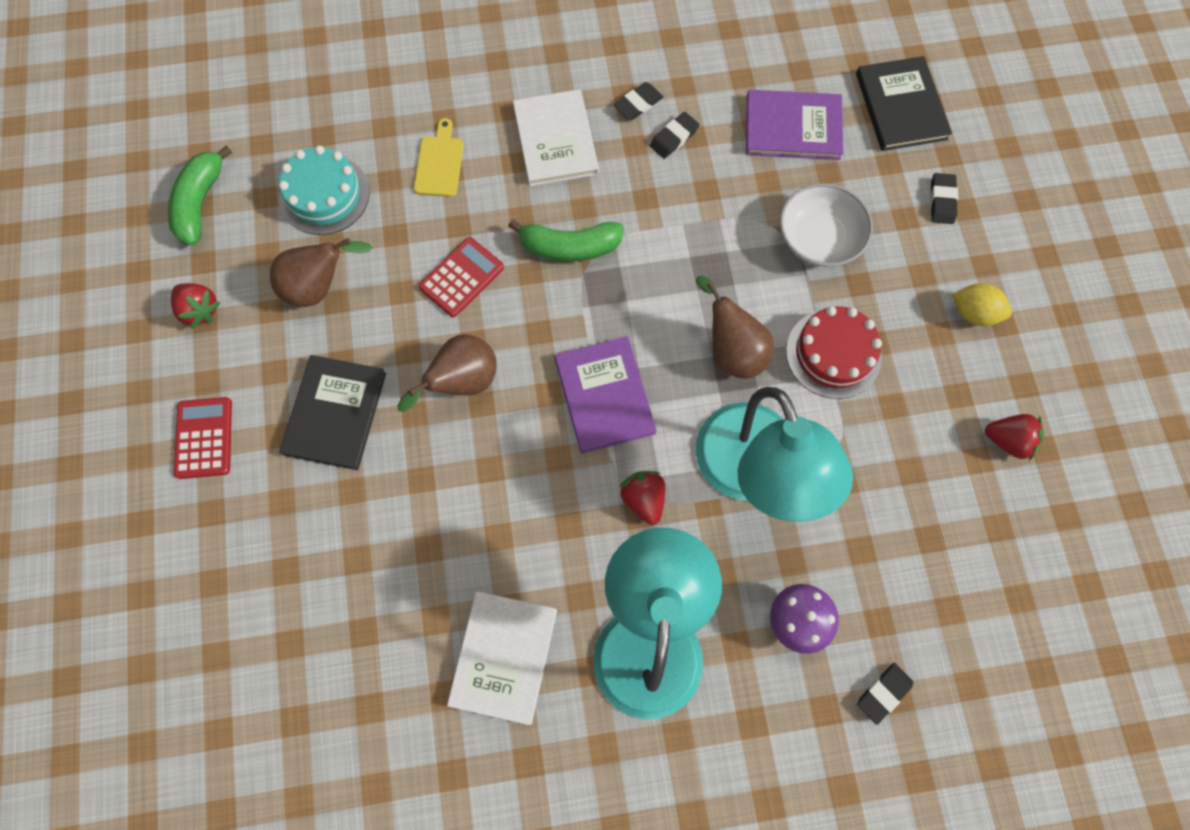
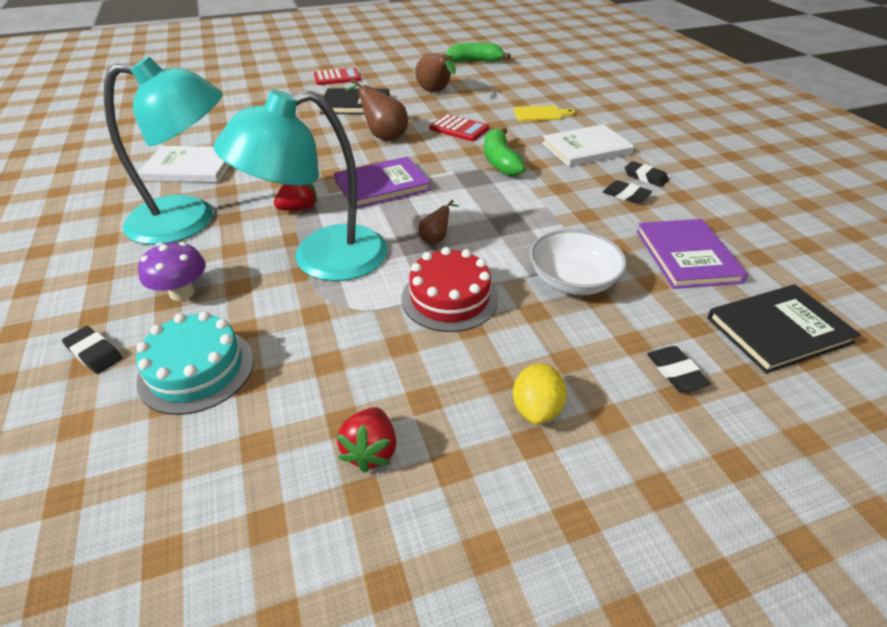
camera: 80 degrees right, 30 degrees down
(200, 310) = (411, 68): red strawberry -> none
(324, 195) = (497, 87): turquoise cake -> turquoise cake (196, 370)
(731, 350) = (436, 239): brown pear -> brown pear, size x0.53
(942, 201) = (676, 372): black eraser -> black eraser turned 75 degrees clockwise

